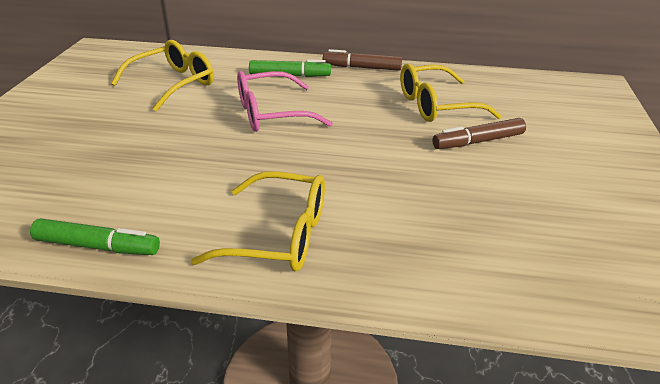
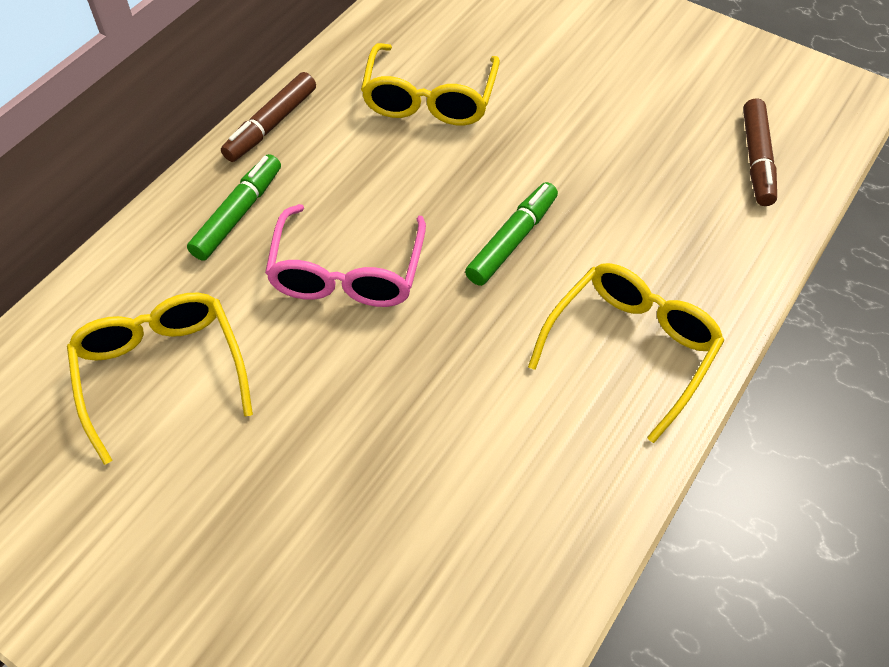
camera: 65 degrees left, 20 degrees up
(97, 246) = (578, 538): green marker -> green marker (512, 240)
(478, 141) = (532, 103): brown marker -> brown marker (756, 159)

